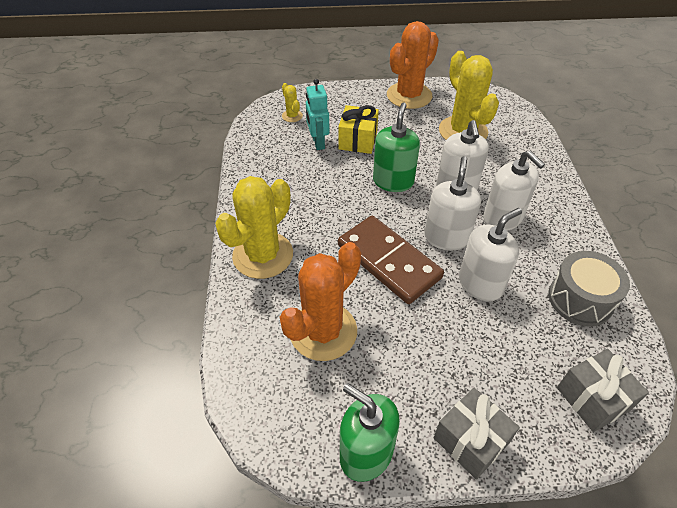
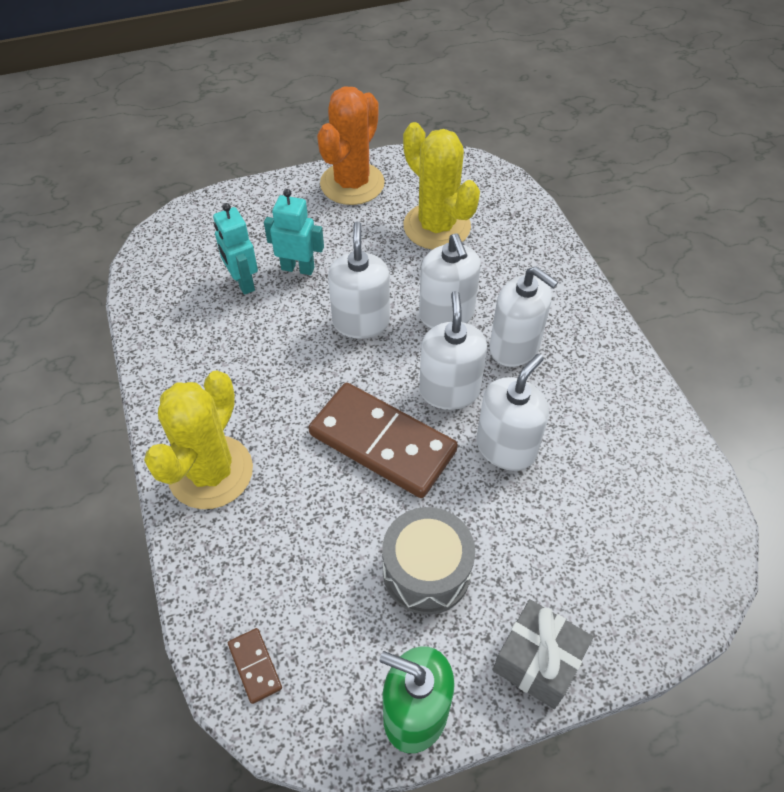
camera: 15 degrees left, 5 degrees up
(257, 389) = (255, 666): none -> brown domino
(292, 116) = (195, 246): yellow cactus -> none
(323, 331) = (321, 563): orange cactus -> none
(358, 140) = (298, 268): yellow gift -> turquoise robot
(393, 181) = (361, 322): green soap dispenser -> white soap dispenser
(580, 299) = (630, 441): grey drum -> grey drum (426, 571)
(592, 399) = (667, 569): grey gift -> none

